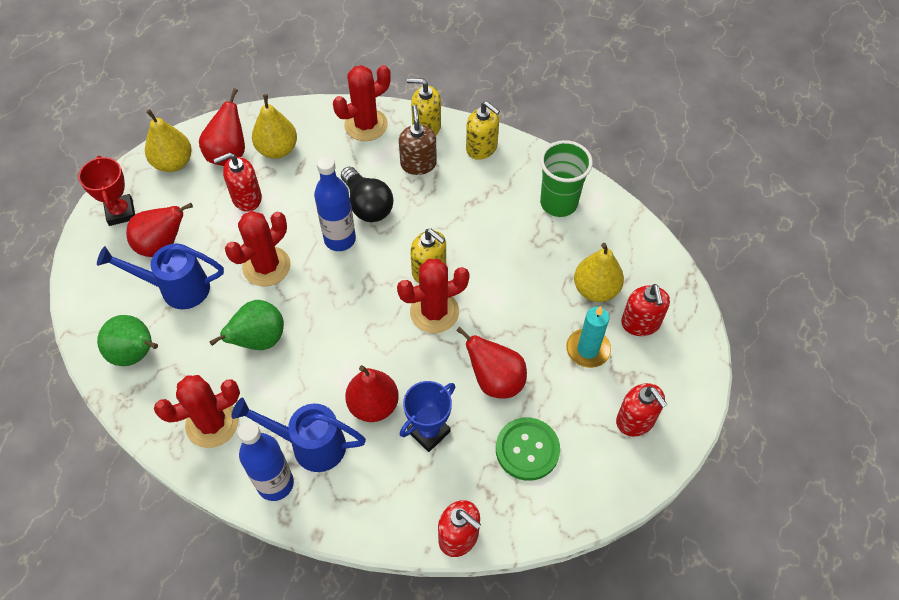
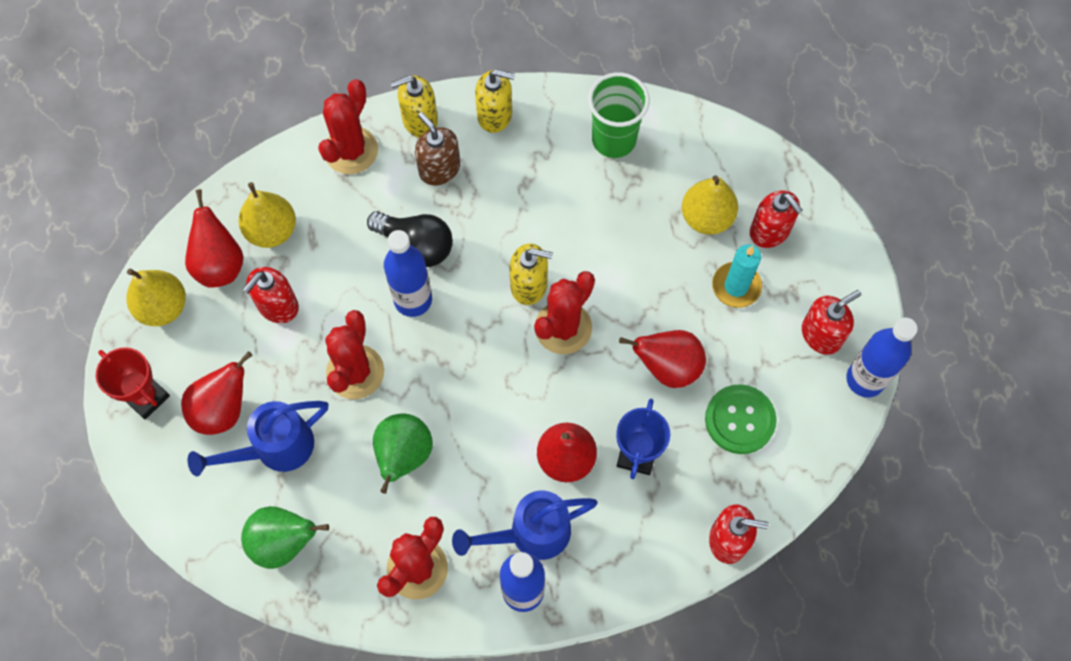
camera: 30 degrees left, 10 degrees up
(635, 420) = (821, 334): red soap dispenser -> red soap dispenser turned 60 degrees counterclockwise
(651, 474) = (865, 379): none -> blue bottle

